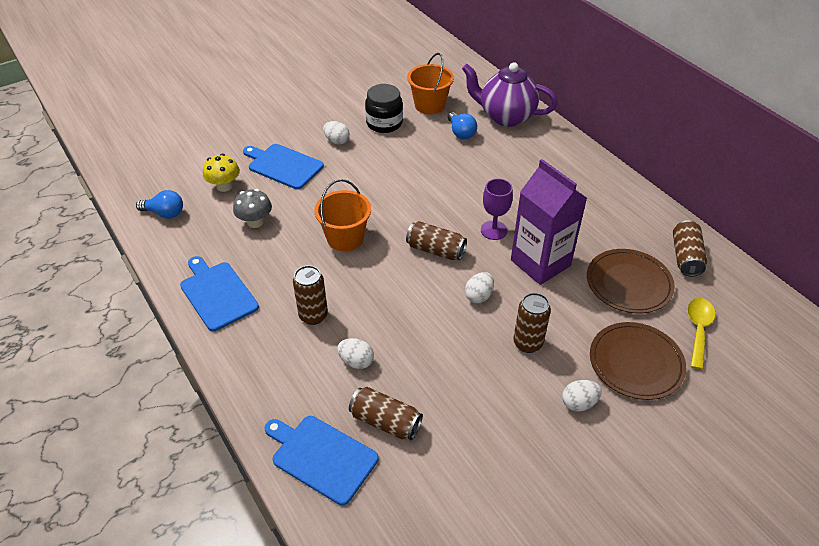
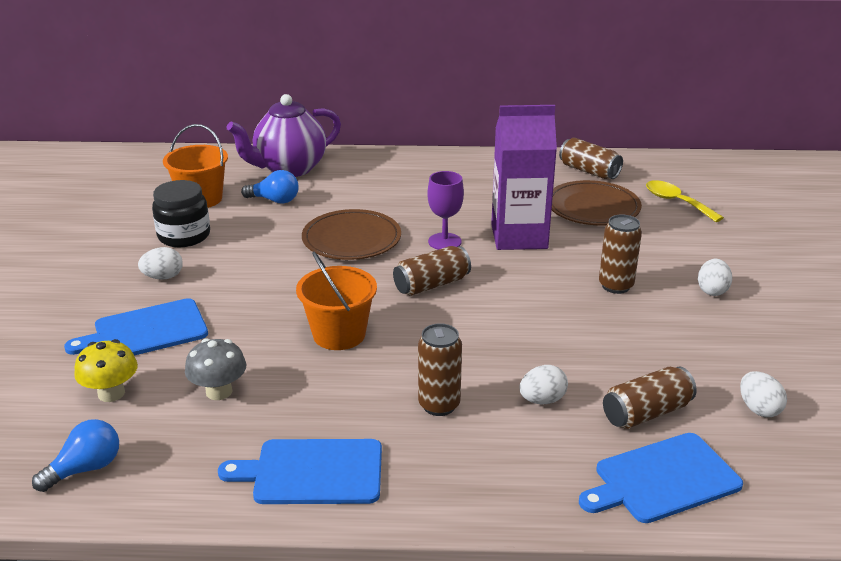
camera: 55 degrees left, 15 degrees down
(479, 296) = (526, 286): white egg -> white egg (758, 409)
(636, 363) = (688, 244): brown plate -> brown plate (351, 239)

